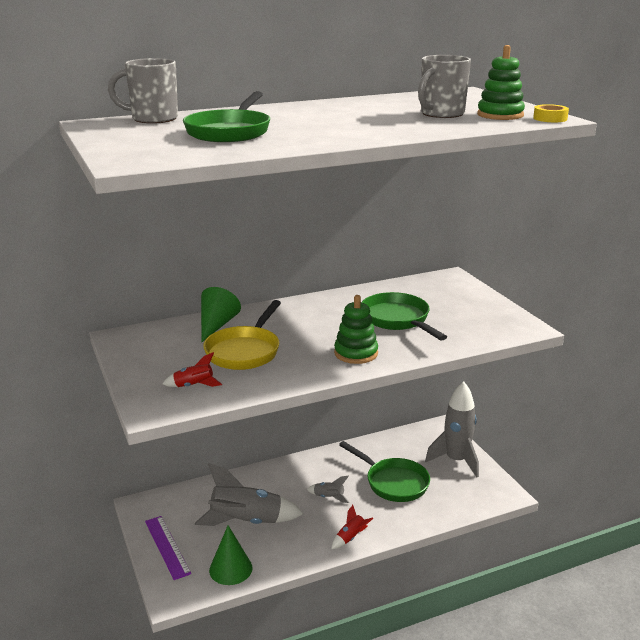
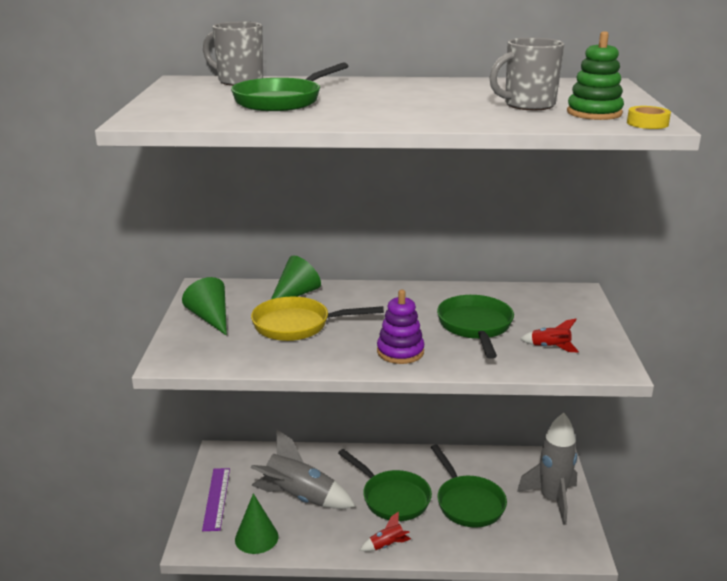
camera: 25 degrees right, 0 degrees up
(155, 363) = (210, 318): none -> green cone
(193, 386) = (223, 348): red rocket -> red rocket (550, 347)
(245, 351) = (297, 325): yellow pan -> yellow pan turned 45 degrees clockwise
(328, 497) = (392, 498): grey rocket -> green pan
(356, 353) = (400, 352): green stacking toy -> purple stacking toy

